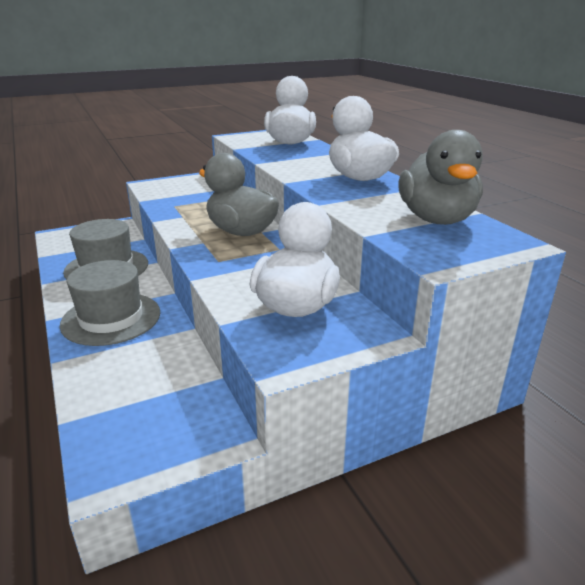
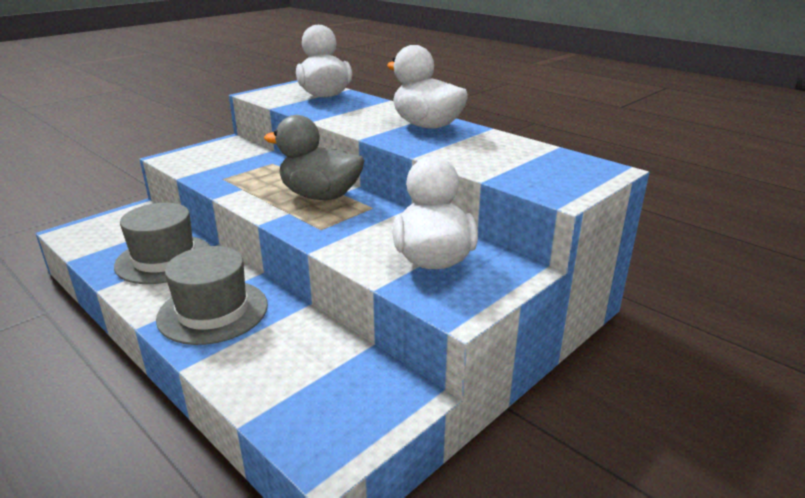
camera: 20 degrees left, 0 degrees up
(436, 219) = (529, 157): grey duck -> none

